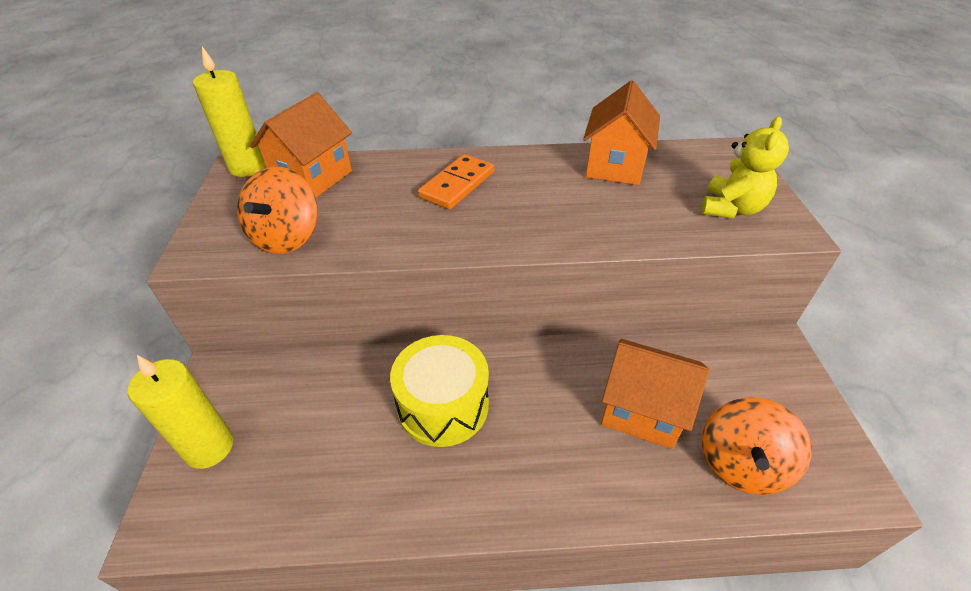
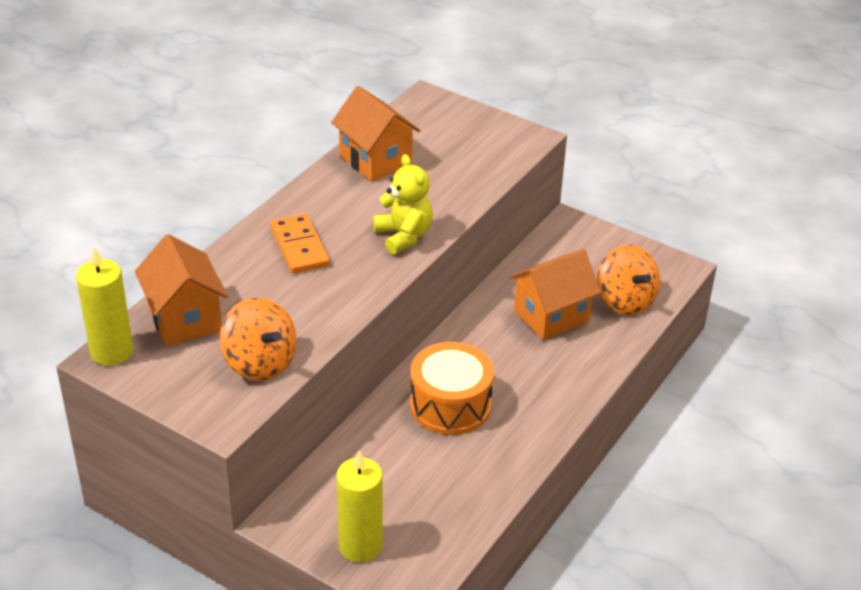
camera: 55 degrees left, 5 degrees down
(443, 405) = (450, 405): yellow drum -> orange drum
(731, 208) = (484, 145): yellow teddy bear -> yellow teddy bear (404, 236)

